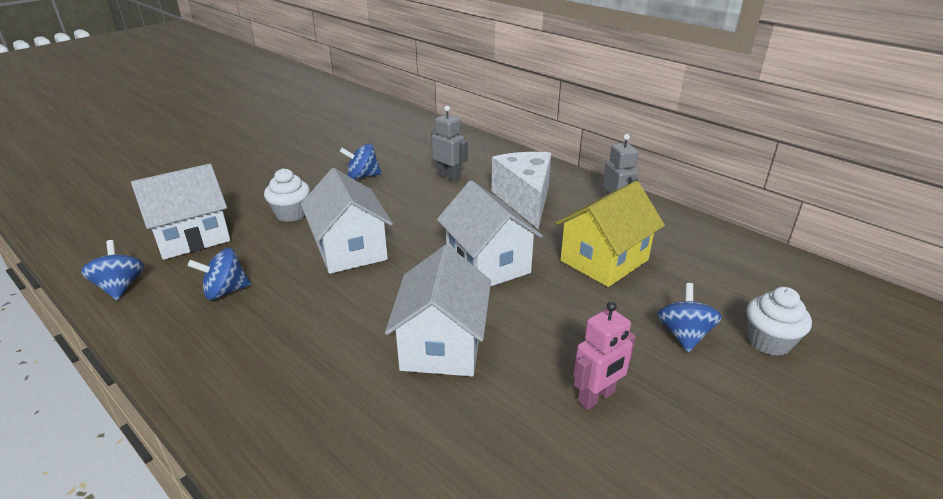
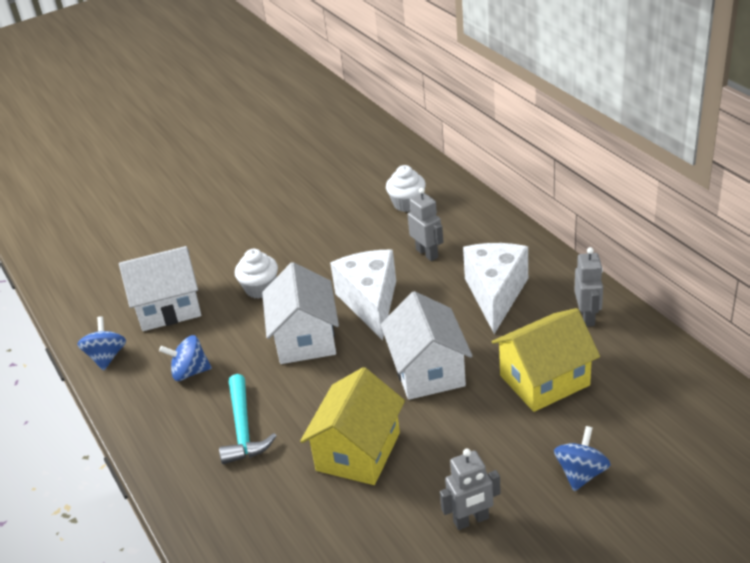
camera: 20 degrees right, 5 degrees up
(301, 339) = (243, 429): none -> turquoise hammer
(362, 176) = (339, 245): blue spinning top -> none
(408, 215) = (370, 302): none -> white cheese
(442, 345) = (358, 451): white house -> yellow house
(596, 397) = (471, 520): pink robot -> grey robot
(769, 341) = (660, 492): white cupcake -> white cupcake (407, 204)

